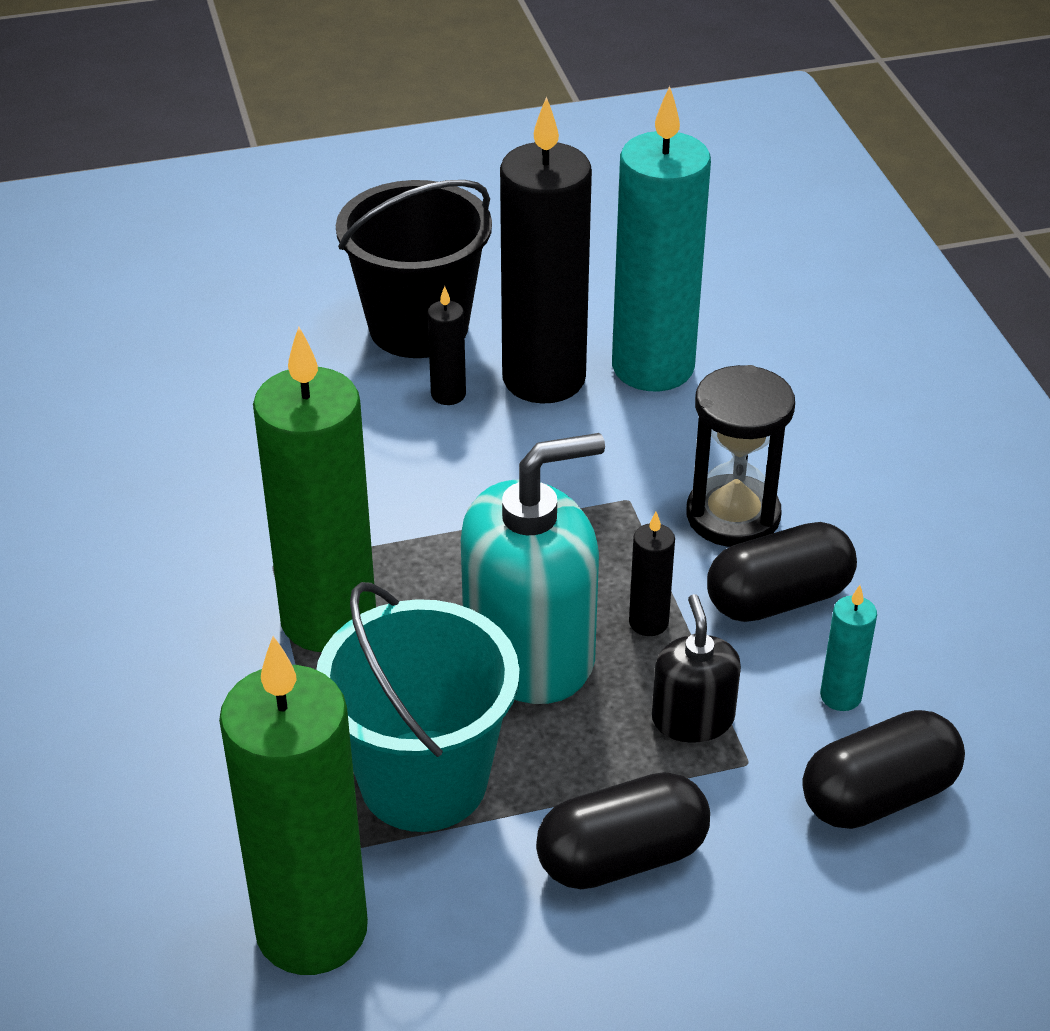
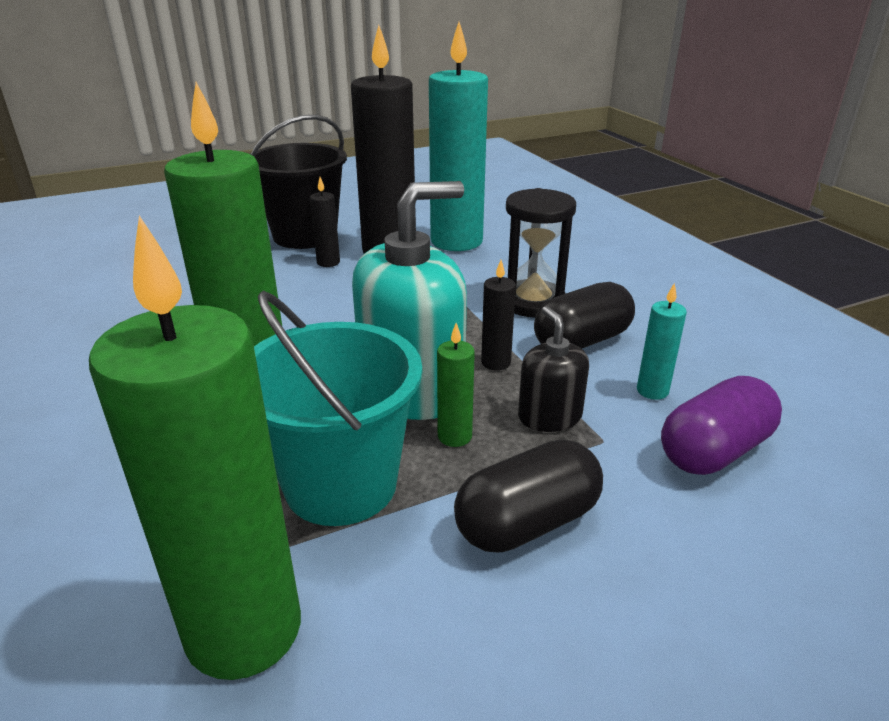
camera: 10 degrees left, 10 degrees down
(567, 732) = (454, 436): none -> green candle
(878, 796) = (714, 451): black capsule -> purple capsule

